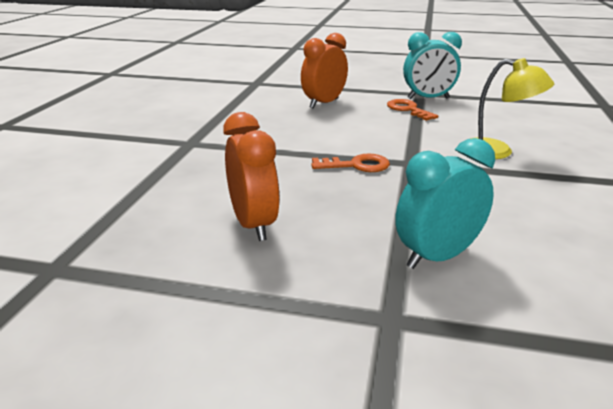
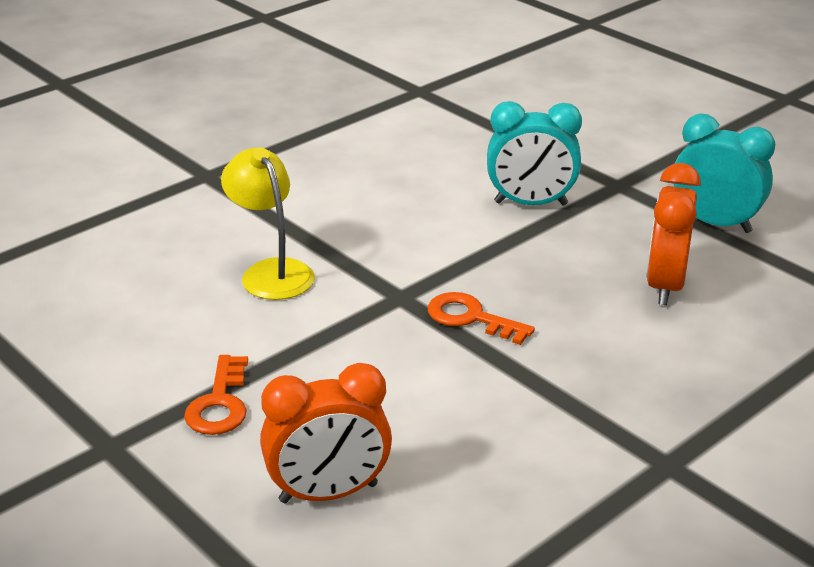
camera: 145 degrees left, 5 degrees up
(428, 98) = (126, 422): turquoise clock -> turquoise clock (715, 223)

